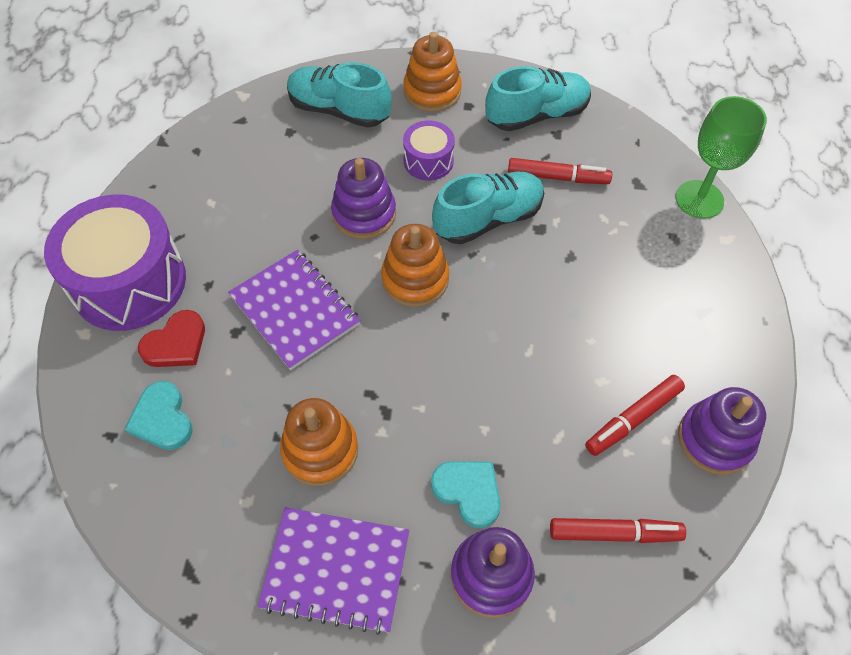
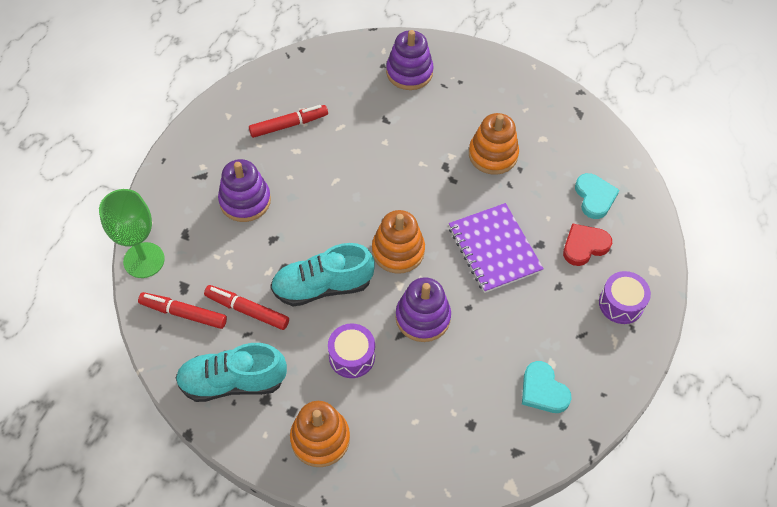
camera: 165 degrees left, 0 degrees up
(129, 282) = (621, 304): purple drum -> purple drum, size x0.49
(336, 570) = (495, 94): purple notebook -> none
(339, 110) = (418, 438): turquoise shoe -> none
(468, 492) = (407, 112): turquoise heart -> turquoise heart (543, 390)
(614, 533) = (332, 74): red marker -> red marker (183, 313)
(715, 439) = (245, 103): purple stacking toy -> purple stacking toy (245, 201)

